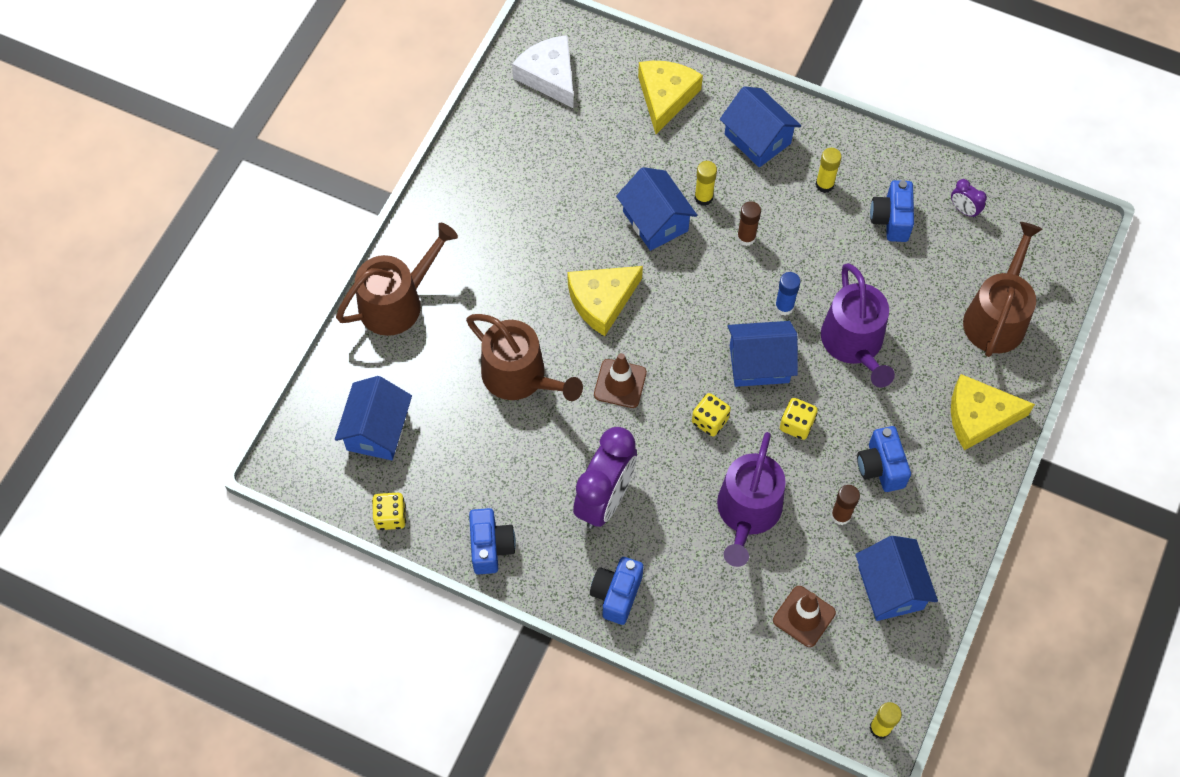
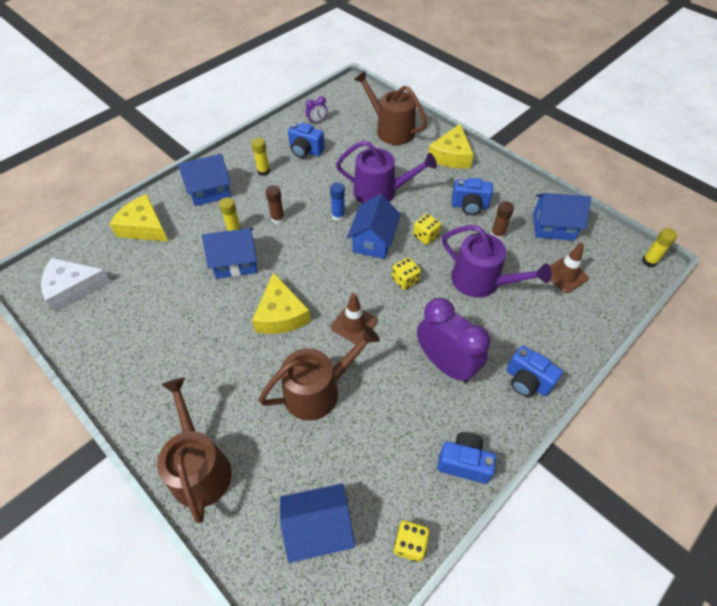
camera: 70 degrees left, 10 degrees down
(377, 430) = (318, 528): blue house -> blue house turned 45 degrees counterclockwise

